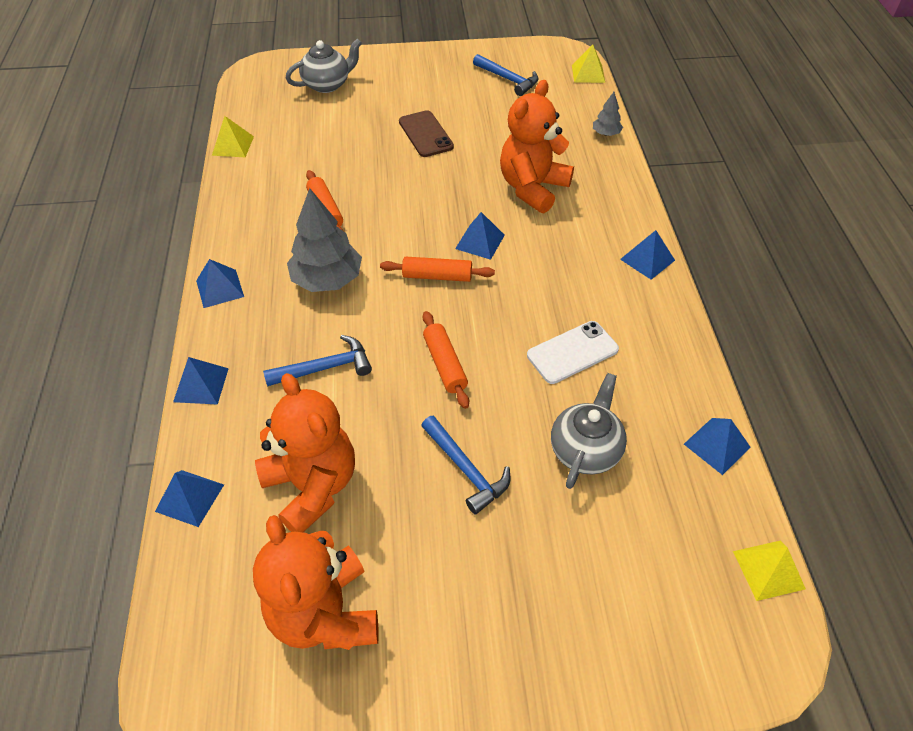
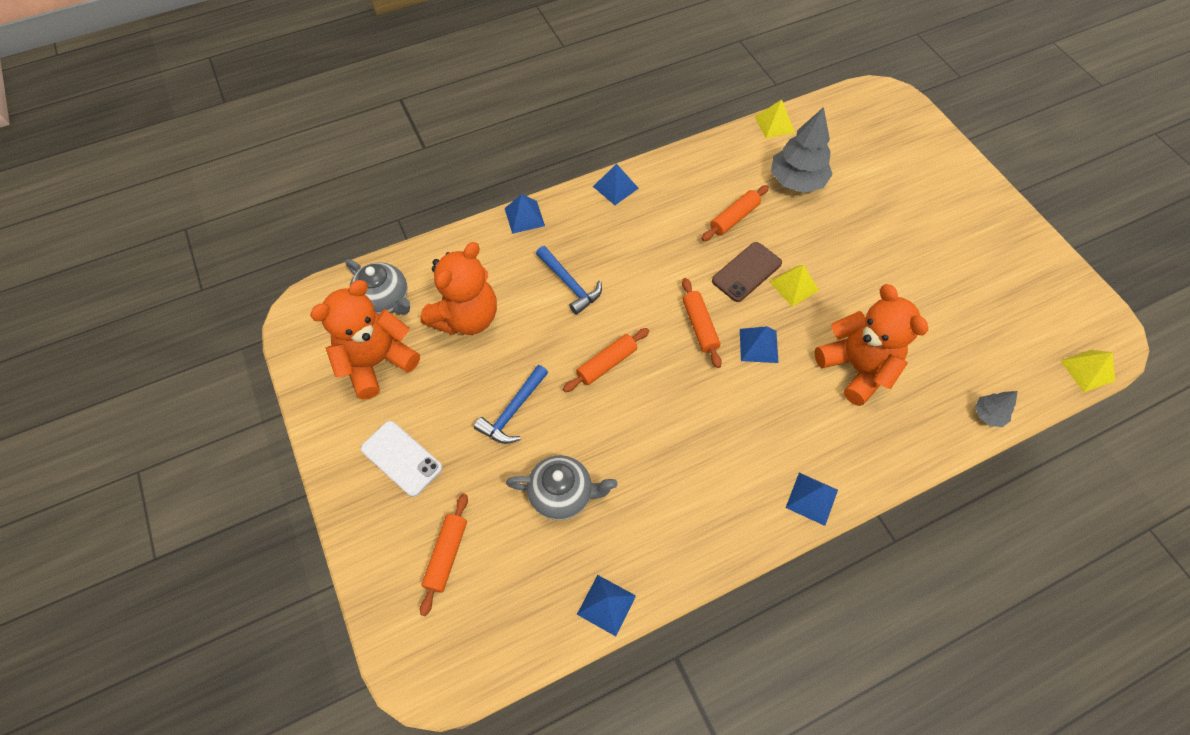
camera: 70 degrees right, 10 degrees up
(189, 498) = (435, 252): blue pyramid -> none
(327, 84) = (900, 153): grey teapot -> grey teapot (385, 300)
(327, 279) = (657, 250): grey tree -> grey tree (796, 181)
(425, 134) = (879, 254): brown phone -> brown phone (746, 272)
(508, 79) = (1017, 296): blue hammer -> none
(532, 188) = (856, 368): orange teddy bear -> orange teddy bear turned 45 degrees clockwise
(572, 352) = (661, 458): white phone -> white phone (401, 458)
(627, 589) = (447, 555): none -> orange rolling pin
(768, 570) = (495, 667): yellow pyramid -> yellow pyramid (794, 286)

